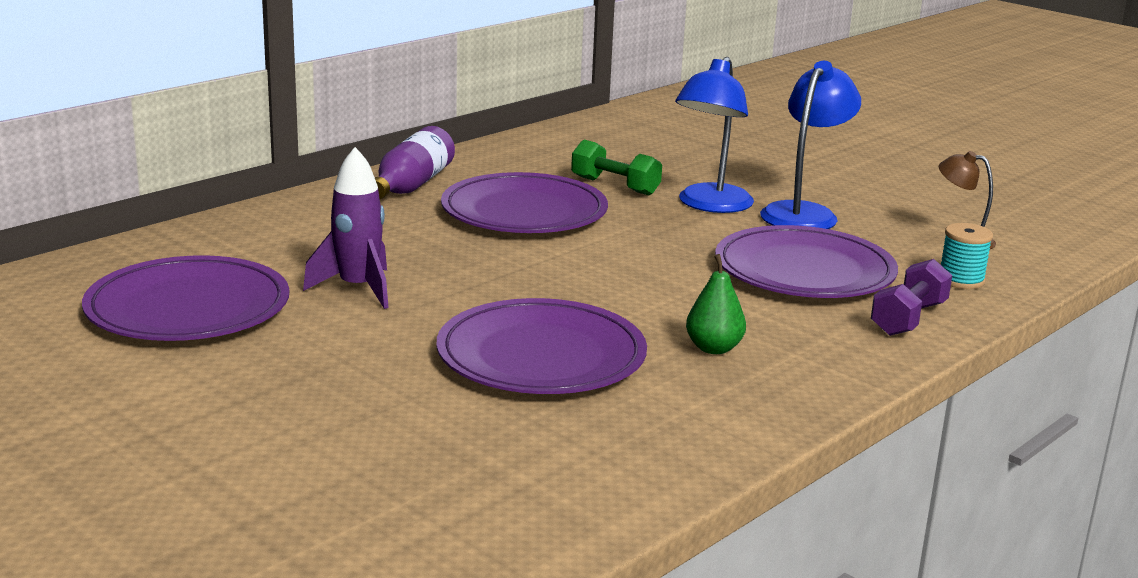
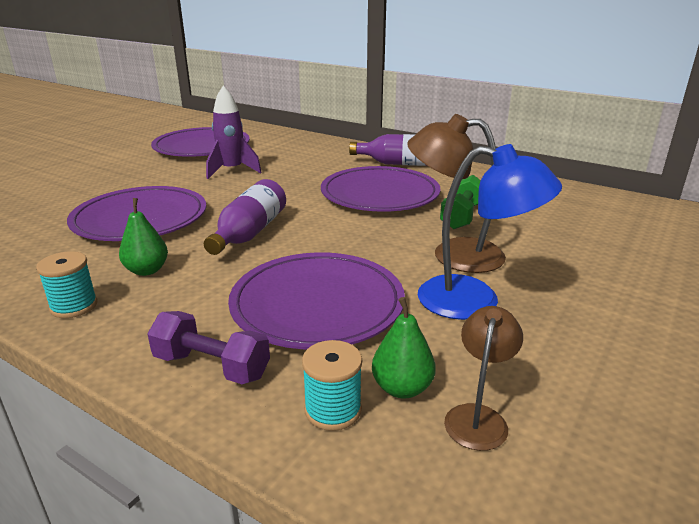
camera: 80 degrees right, 5 degrees up
(621, 290) = (249, 233): none -> purple bottle
(710, 205) = (453, 254): blue lamp -> brown lamp
(796, 386) = (74, 306): none -> turquoise spool
(932, 256) = (402, 388): none -> green pear

